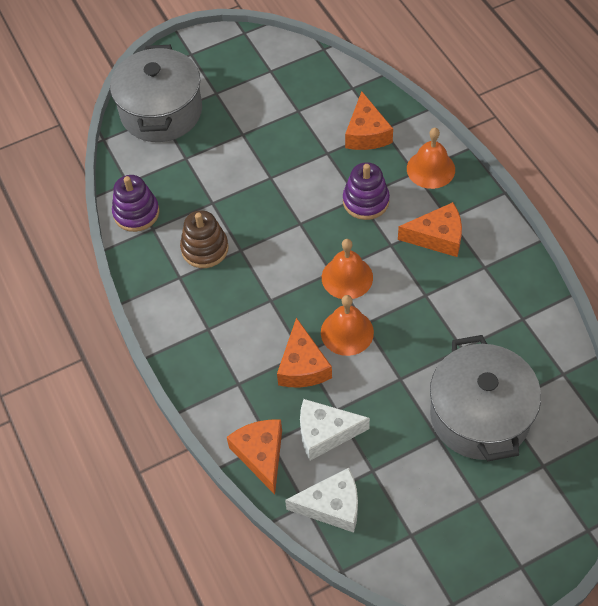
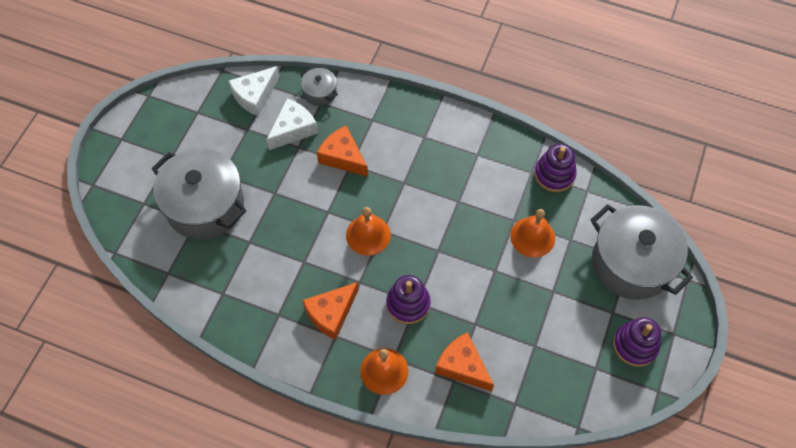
camera: 135 degrees right, 5 degrees up
(205, 249) = (482, 184): brown stacking toy -> none
(226, 65) = (635, 345): none -> purple stacking toy
(261, 455) = (320, 92): orange cheese -> grey pot
(347, 332) = (334, 198): orange bell -> orange bell (532, 237)

